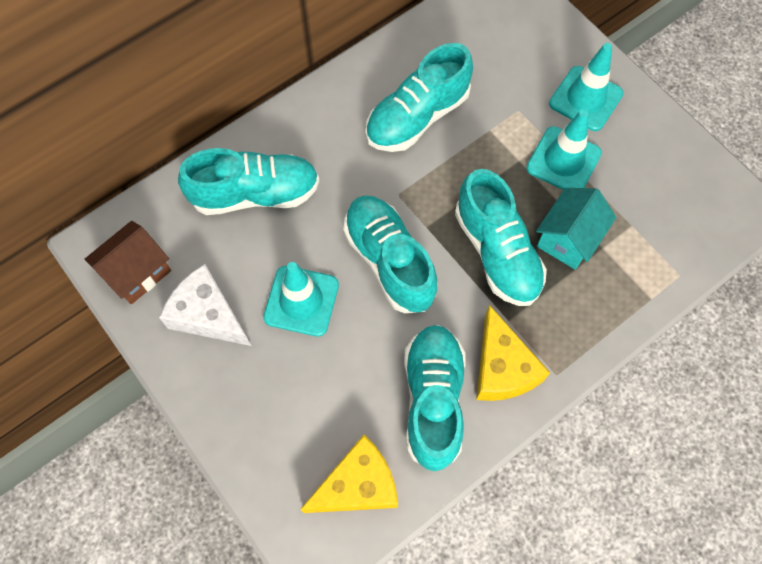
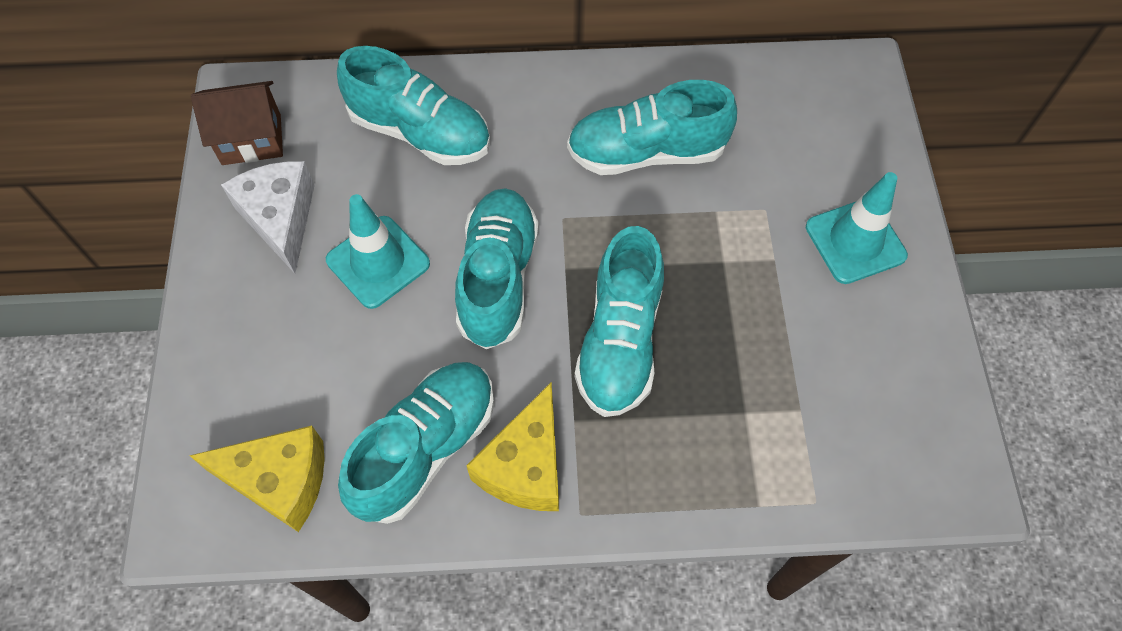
camera: 35 degrees right, 5 degrees down
(563, 160) = (775, 291): turquoise traffic cone -> none
(568, 239) = (712, 378): turquoise house -> none

